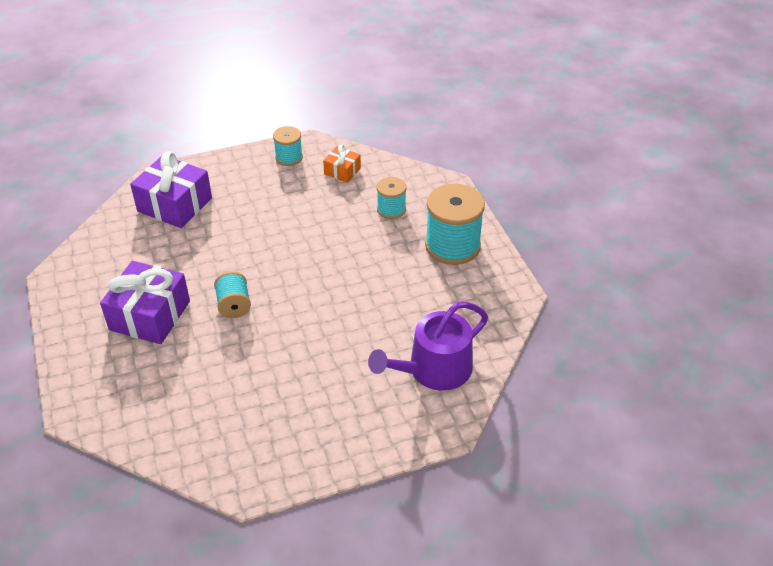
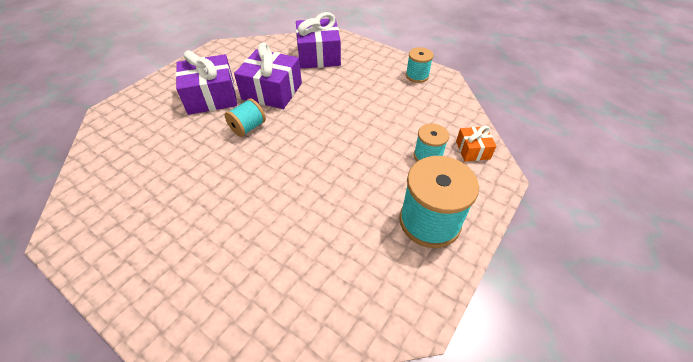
camera: 55 degrees right, 5 degrees up
(195, 265) = (272, 91): none -> purple gift
(342, 171) = (436, 107): orange gift -> orange gift (472, 150)
(433, 370) = (259, 298): purple watering can -> none

